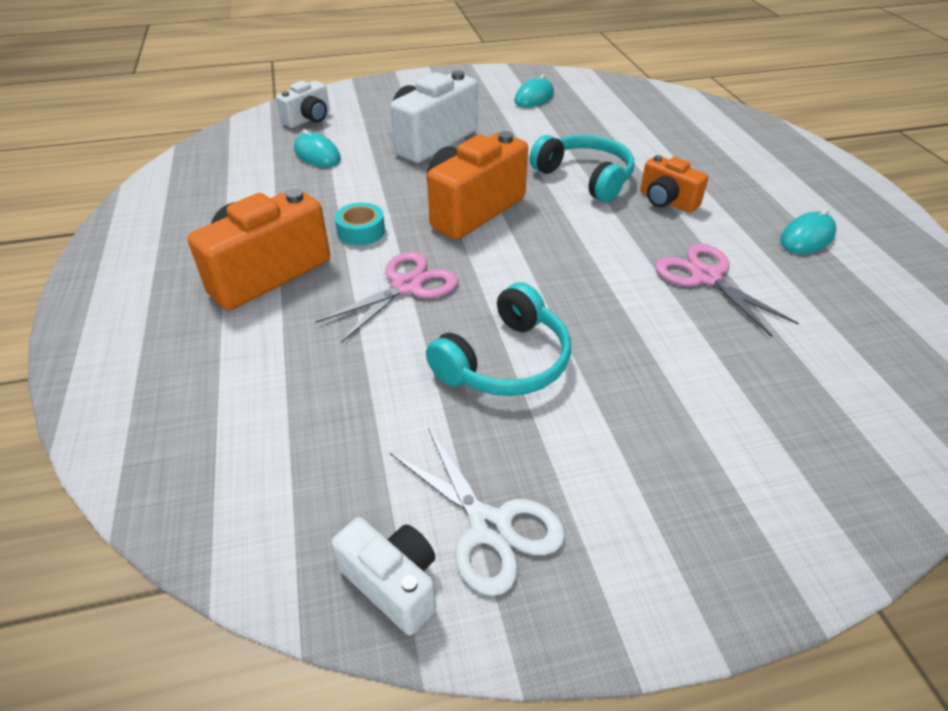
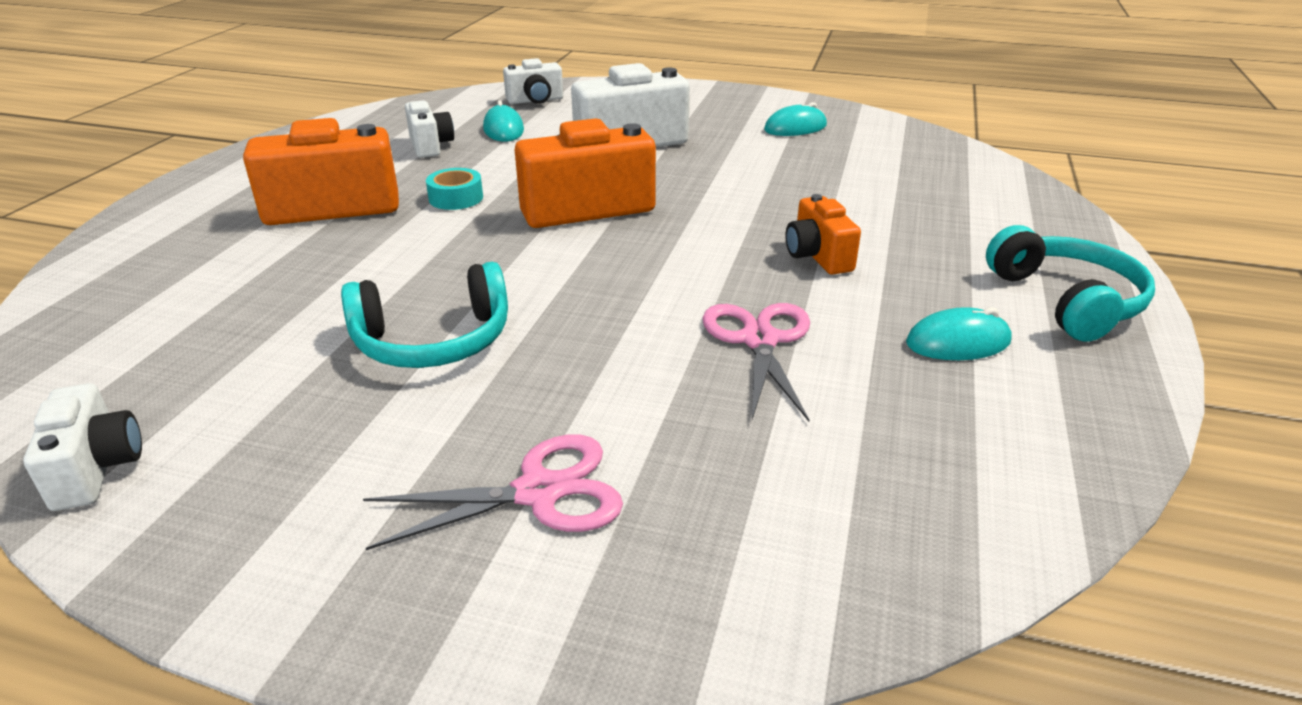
camera: 30 degrees right, 10 degrees down
(274, 188) = (430, 146): none -> white camera
(406, 286) = (433, 252): pink scissors -> pink scissors (538, 492)
(490, 527) = (228, 464): white scissors -> none
(585, 177) = (749, 211): turquoise headphones -> turquoise headphones (1067, 301)

